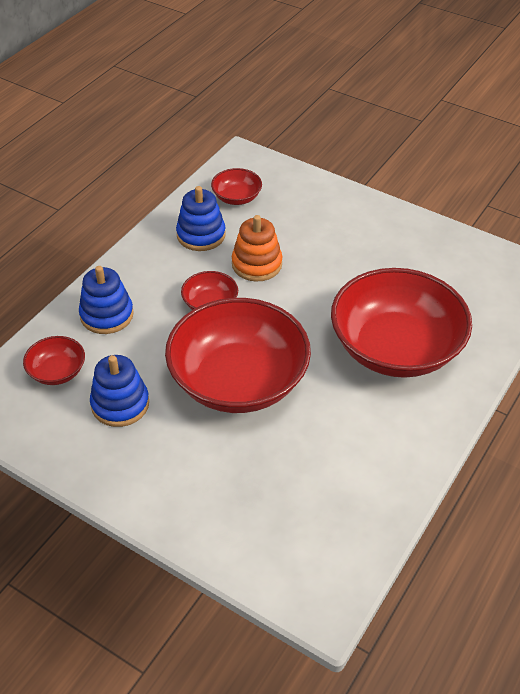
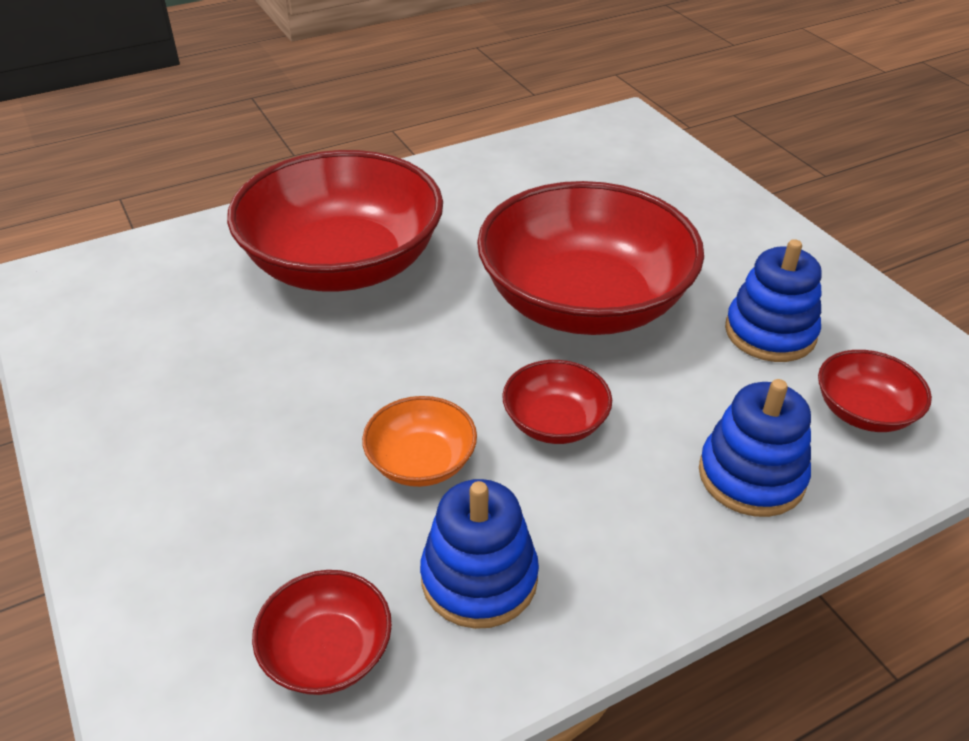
camera: 150 degrees left, 5 degrees down
(257, 264) = (421, 462): orange stacking toy -> orange bowl

